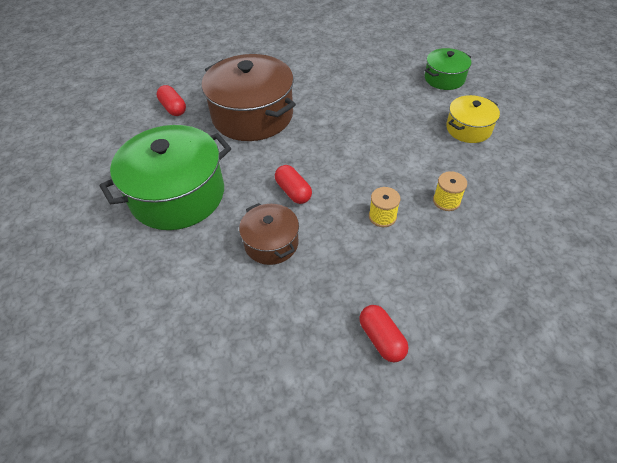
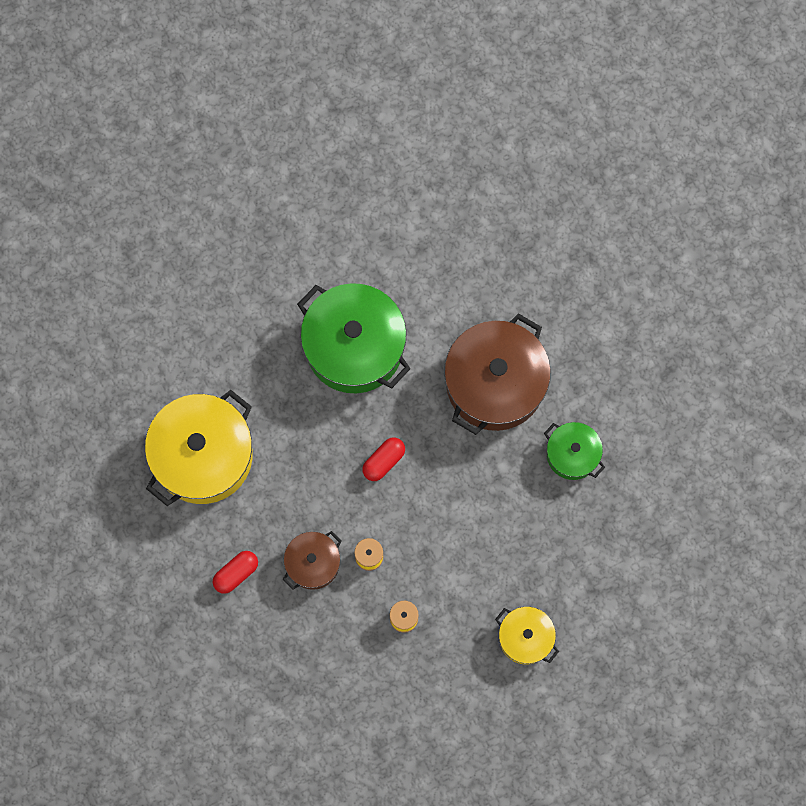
camera: 75 degrees right, 25 degrees up
(173, 108) = (488, 286): red capsule -> none
(232, 348) = (203, 456): none -> yellow pot
(271, 243) = (314, 457): brown pot -> brown pot (313, 563)
(444, 78) = (622, 604): green pot -> green pot (572, 454)

